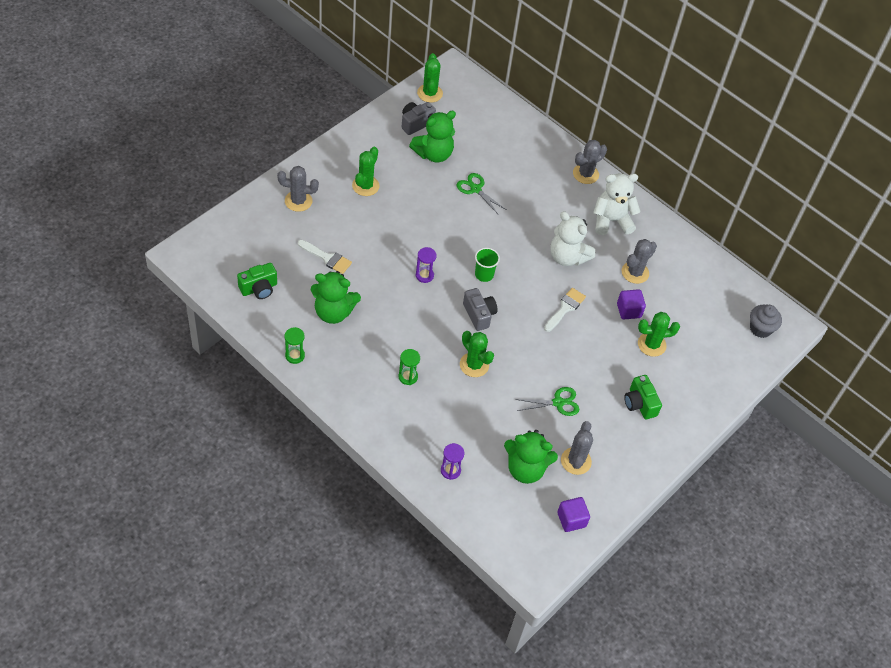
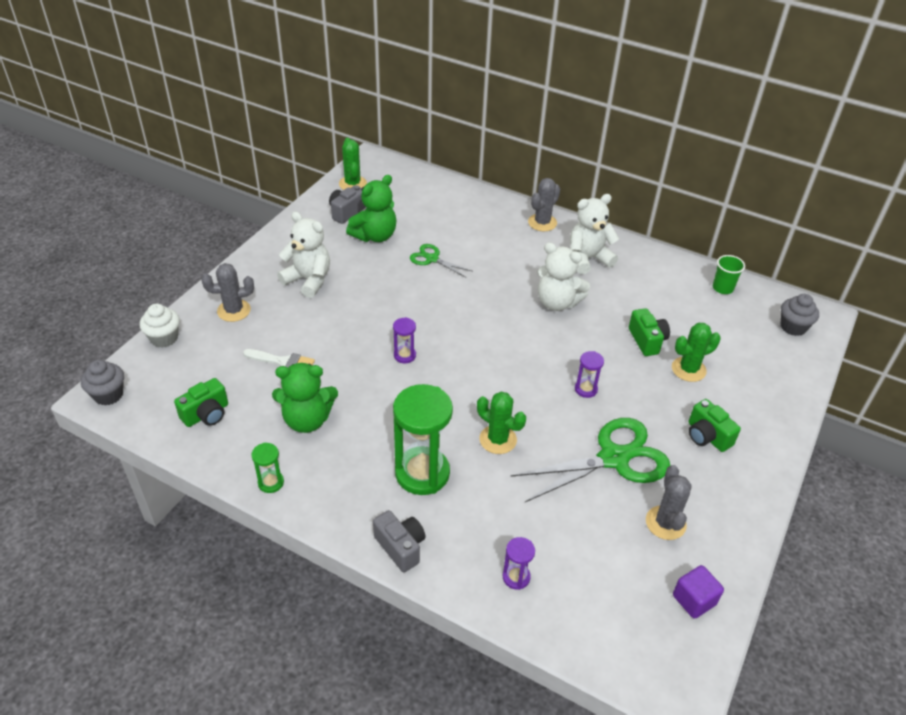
camera: 10 degrees left, 10 degrees down
(189, 254) = (108, 395): none -> grey cupcake
(238, 213) = (164, 338): none -> white cupcake
(365, 186) = (308, 280): green cactus -> white teddy bear
(408, 377) = (422, 473): green hourglass -> green hourglass, size x2.16
(479, 315) = (483, 383): grey camera -> grey camera (400, 547)
(484, 274) = (472, 340): green cup -> green cup (722, 288)
(525, 469) = (609, 549): green teddy bear -> none
(558, 402) = (614, 458): green scissors -> green scissors, size x1.96
(559, 341) = (586, 389): none -> purple hourglass
(565, 308) = (577, 354): white brush -> none
(628, 310) = (647, 340): purple cube -> green camera
(635, 272) = (635, 302): grey cactus -> none

